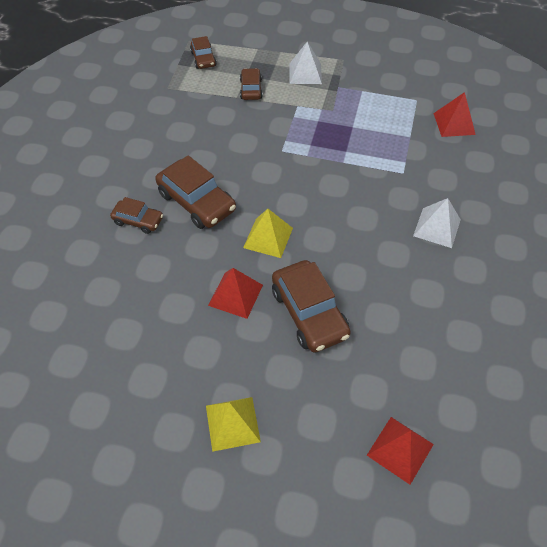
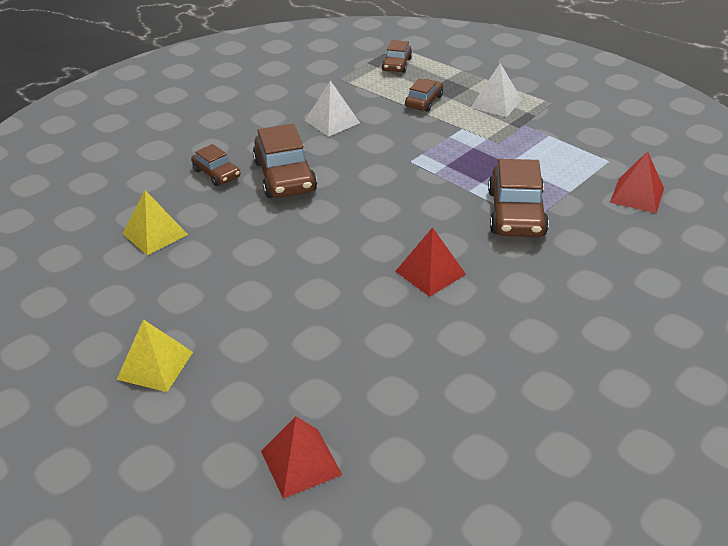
camera: 30 degrees right, 15 degrees down
(235, 295) = (253, 263): red pyramid -> red pyramid (430, 272)
(268, 237) = (329, 228): yellow pyramid -> yellow pyramid (155, 234)
(309, 313) = (313, 305): brown car -> brown car (516, 213)
(437, 227) = (527, 282): white pyramid -> white pyramid (332, 121)

